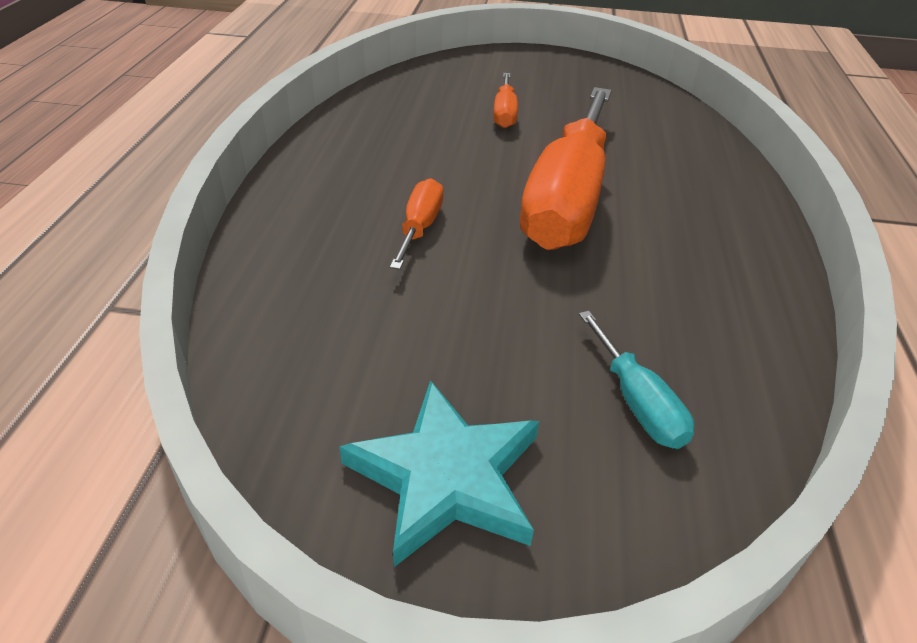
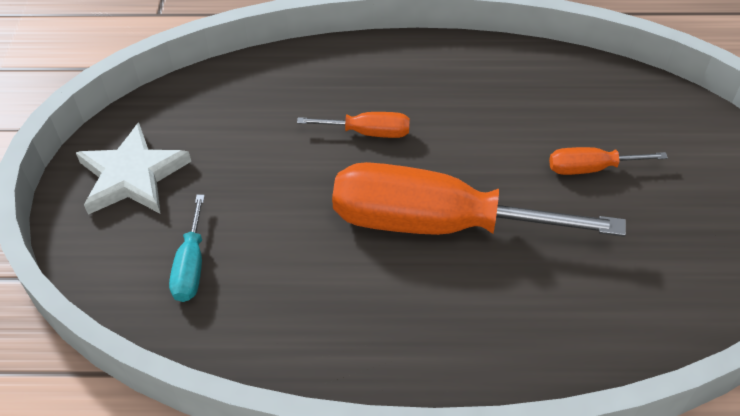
camera: 85 degrees right, 10 degrees up
(446, 477) = (132, 175): turquoise star -> white star
(637, 402) = (191, 266): turquoise screwdriver -> turquoise screwdriver turned 60 degrees counterclockwise

